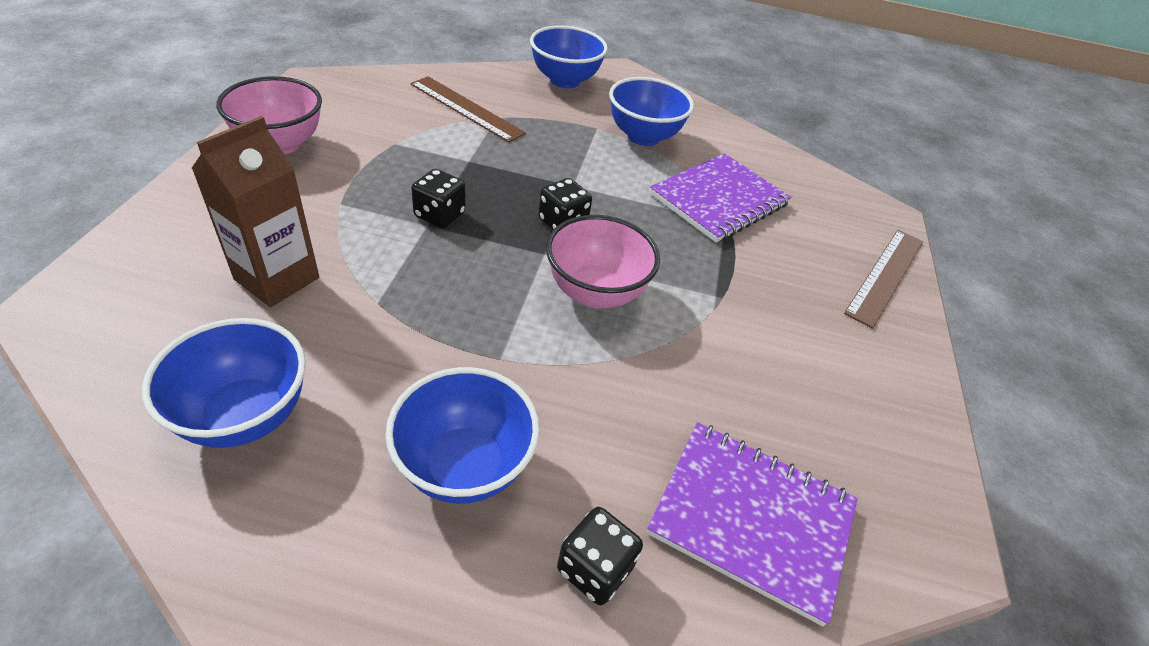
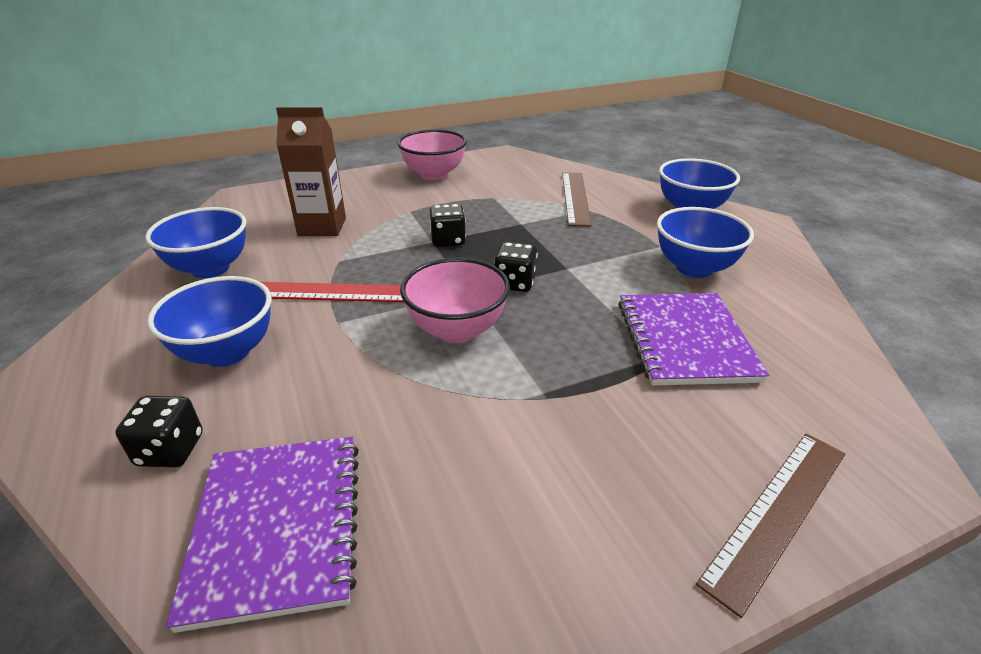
camera: 60 degrees right, 10 degrees down
(437, 338) = (331, 292): none -> red ruler
(719, 200) = (685, 340): purple notebook -> purple notebook turned 75 degrees clockwise
(886, 276) = (778, 513): brown ruler -> brown ruler turned 45 degrees counterclockwise

